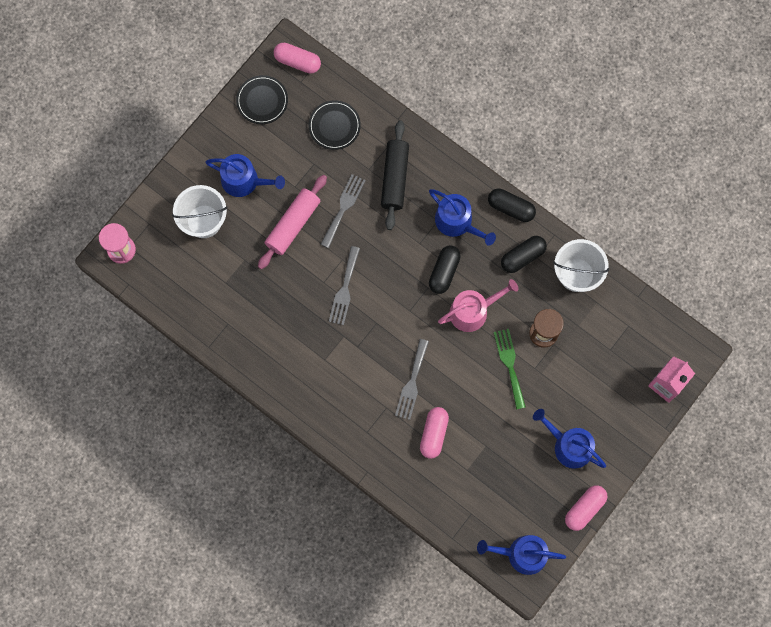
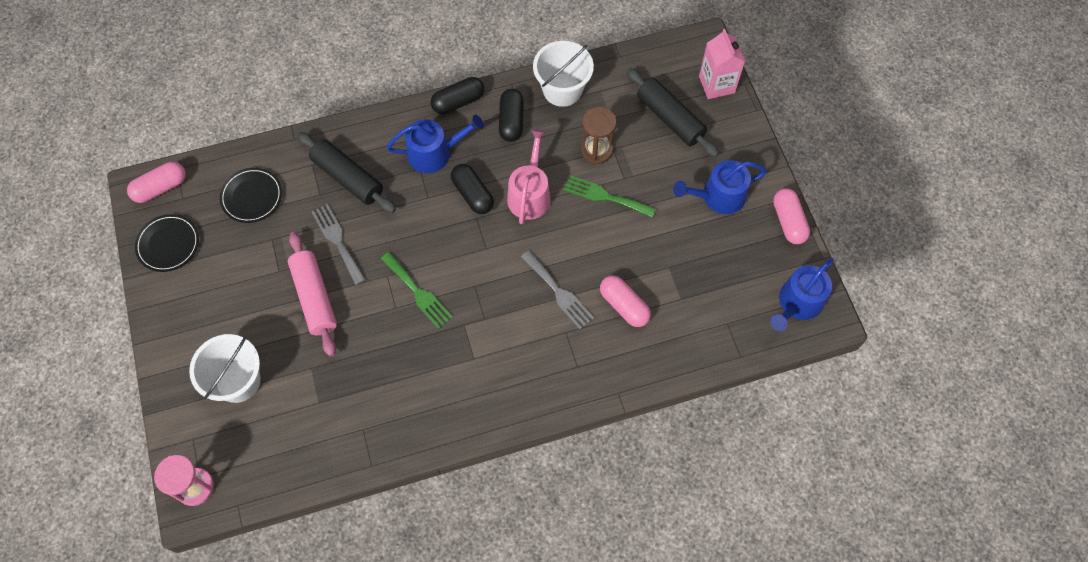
camera: 55 degrees left, 10 degrees down
(244, 181) = (232, 314): blue watering can -> none
(344, 289) = (418, 292): grey fork -> green fork
(610, 369) = (670, 118): none -> black rolling pin

